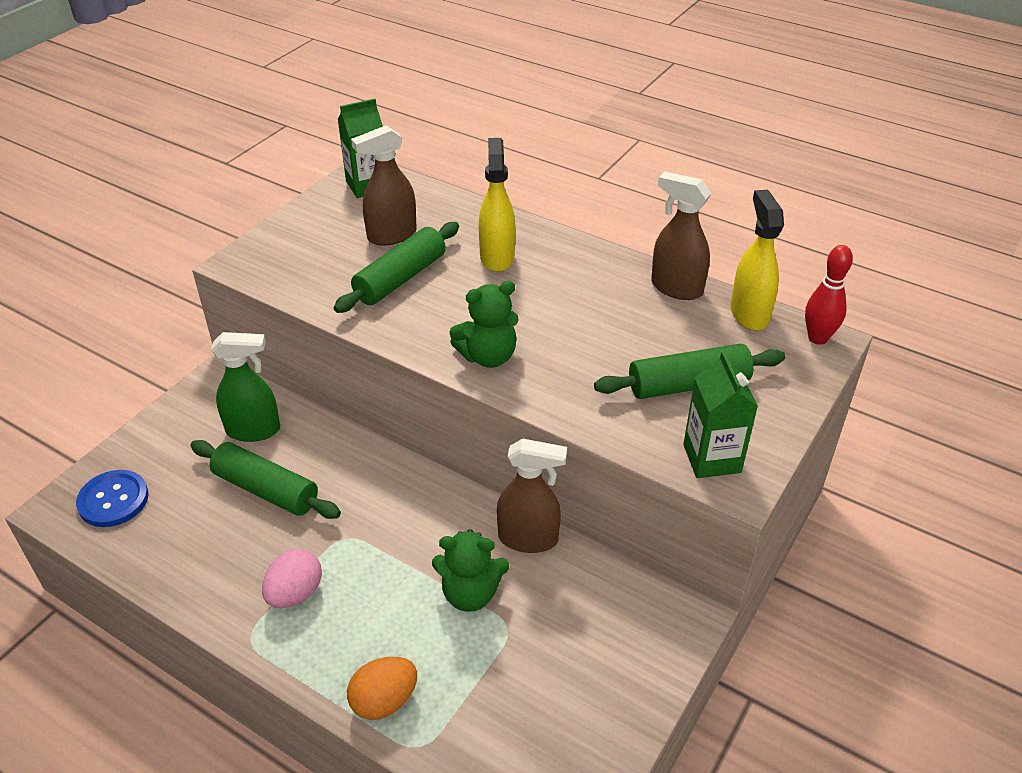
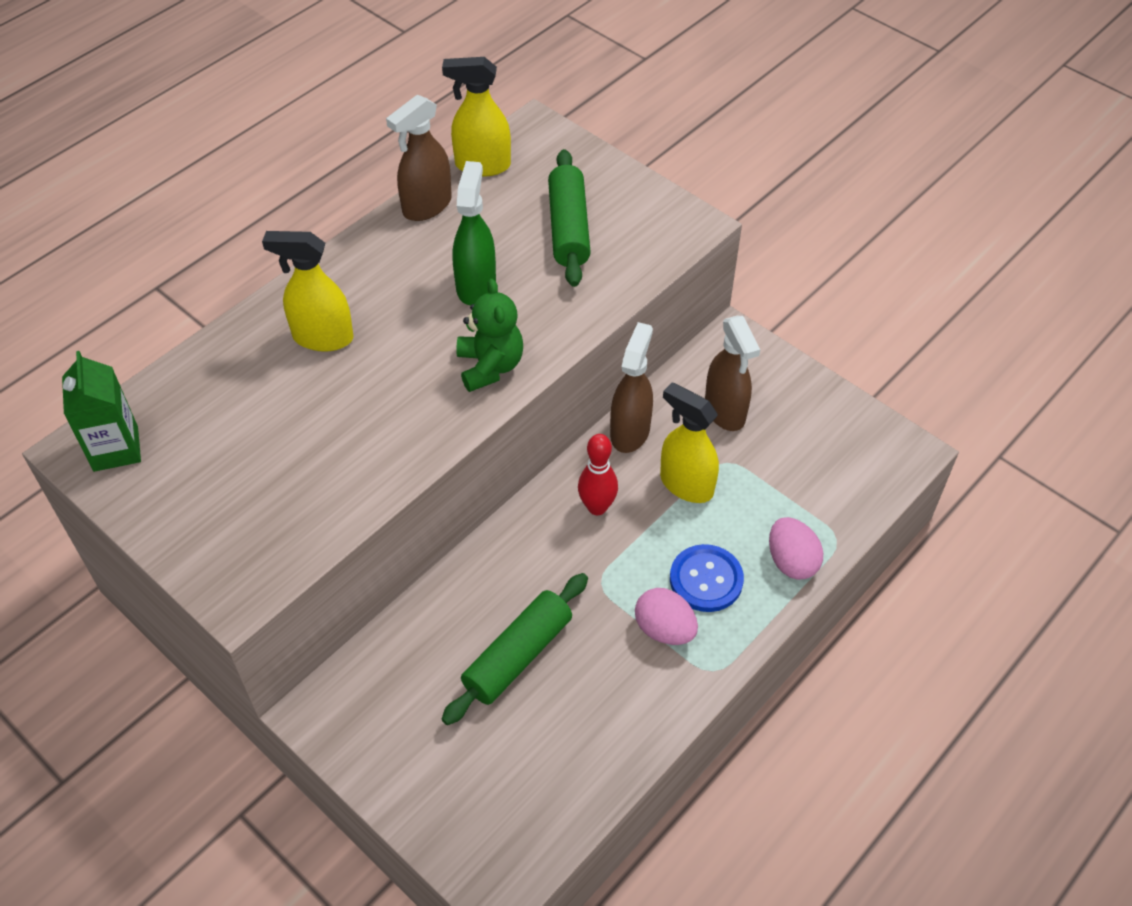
camera: 80 degrees left, 10 degrees up
(113, 500) = (498, 820): blue button -> blue button (706, 579)
(254, 430) = (419, 668): green spray bottle -> green spray bottle (476, 285)
(384, 701) = (791, 561): orange egg -> pink egg
(391, 235) = (240, 431): brown spray bottle -> brown spray bottle (725, 411)
(400, 278) = (331, 429): green rolling pin -> none
(470, 593) = (686, 484): green teddy bear -> yellow spray bottle
(712, 458) = (662, 234): green carton -> none
(817, 338) = (529, 131): red bowling pin -> red bowling pin (597, 507)

